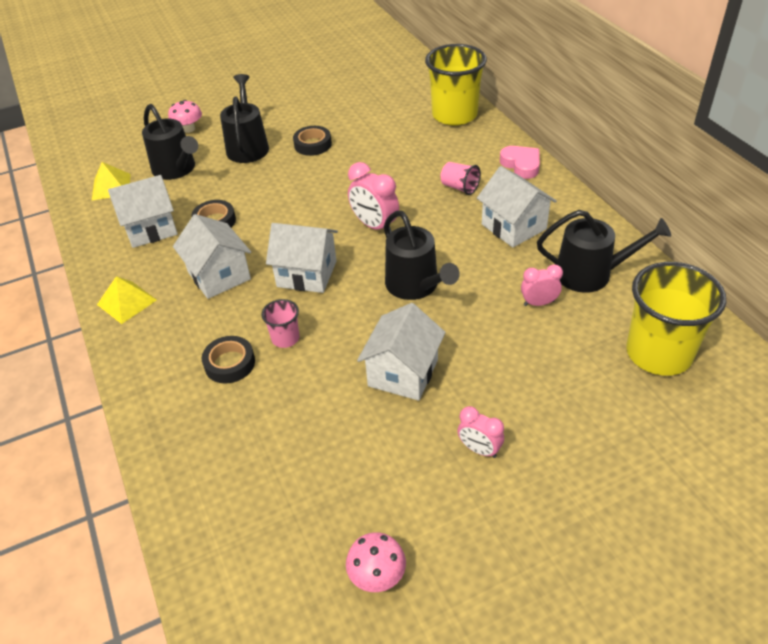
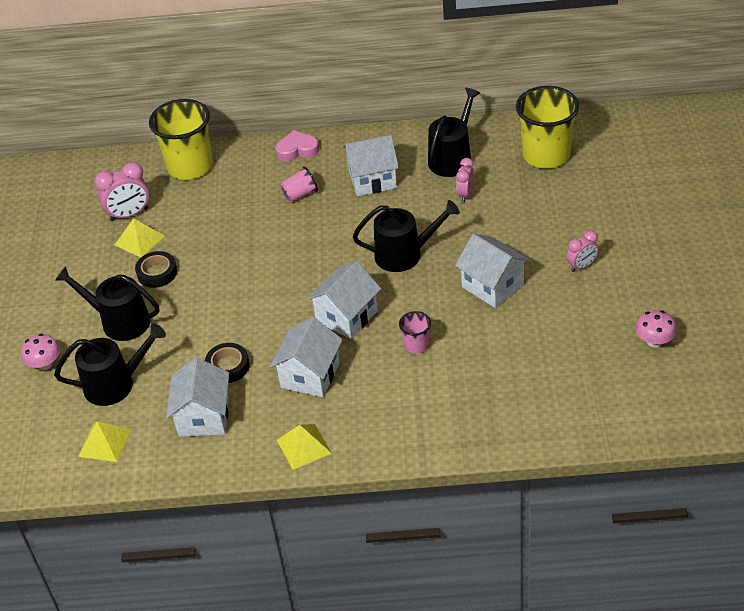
camera: 65 degrees left, 0 degrees up
(219, 275) = (310, 375): white house -> white house turned 60 degrees counterclockwise
(229, 363) = (425, 385): black tape -> none
(347, 122) = (139, 240): none -> yellow pyramid
(375, 226) = (313, 259): pink clock -> pink clock (129, 214)

